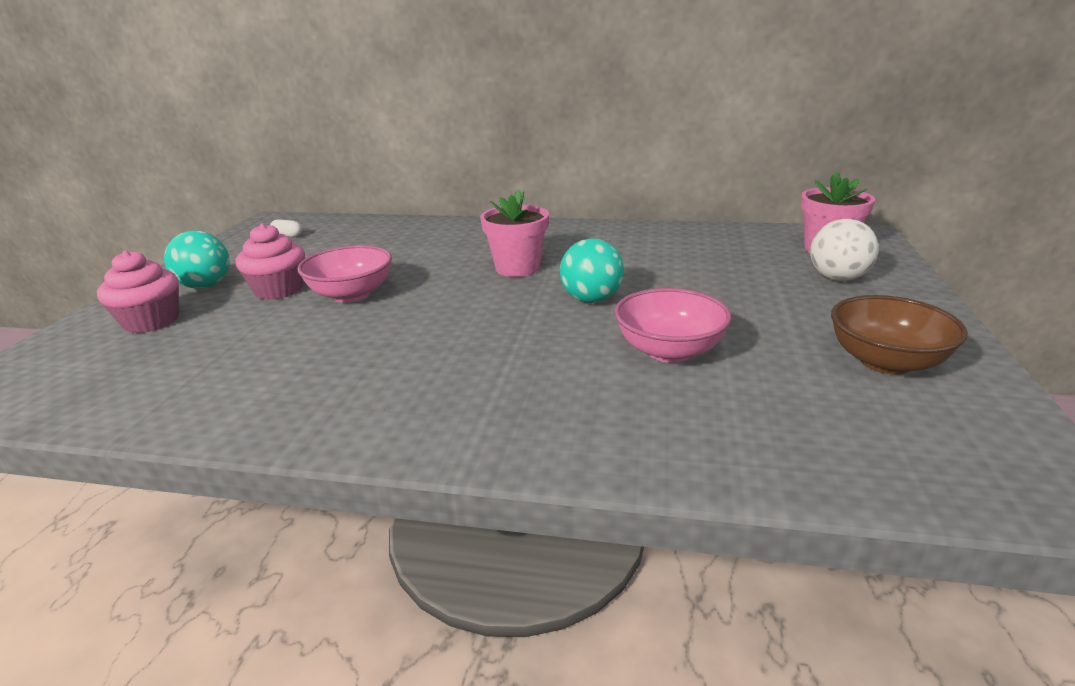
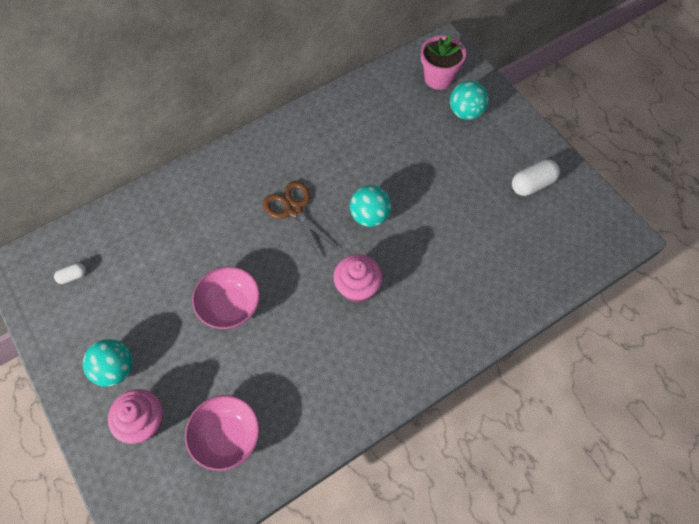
camera: 45 degrees left, 35 degrees up
(278, 290) = (175, 336): pink cupcake -> pink cupcake (357, 287)
(517, 268) = (294, 210): pink flower pot -> brown scissors
(669, 351) = (447, 238): pink bowl -> pink bowl (227, 437)
(837, 278) = (465, 112): white ball -> turquoise ball
(885, 362) = (532, 184): brown bowl -> white capsule

